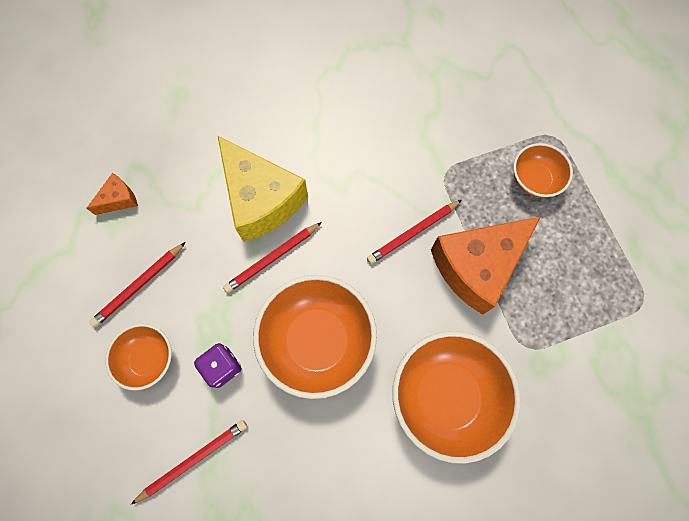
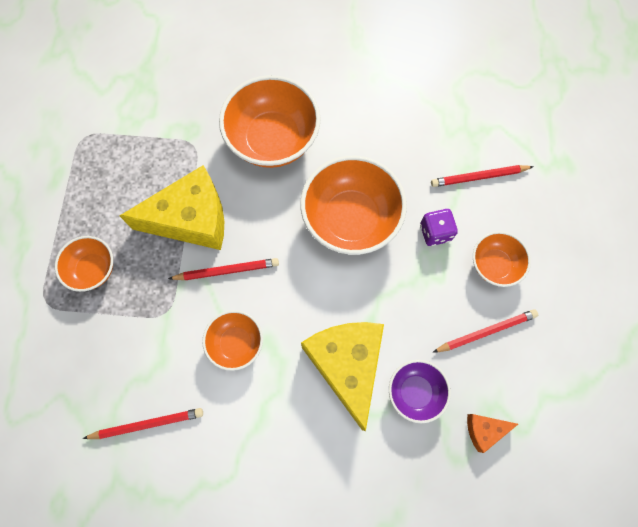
camera: 155 degrees left, 0 degrees up
(190, 204) = (415, 392): none -> purple bowl
(272, 258) = (359, 303): red pencil -> red pencil (147, 424)
(368, 175) = (236, 343): none -> orange bowl
(477, 266) = (191, 219): orange cheese -> yellow cheese

